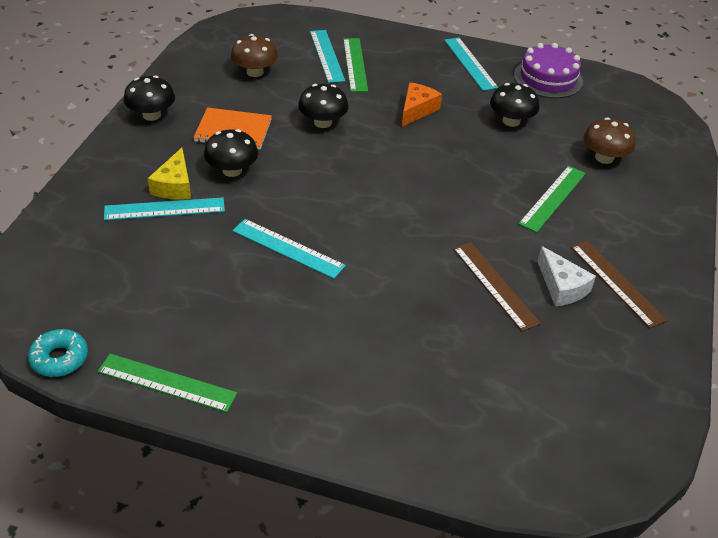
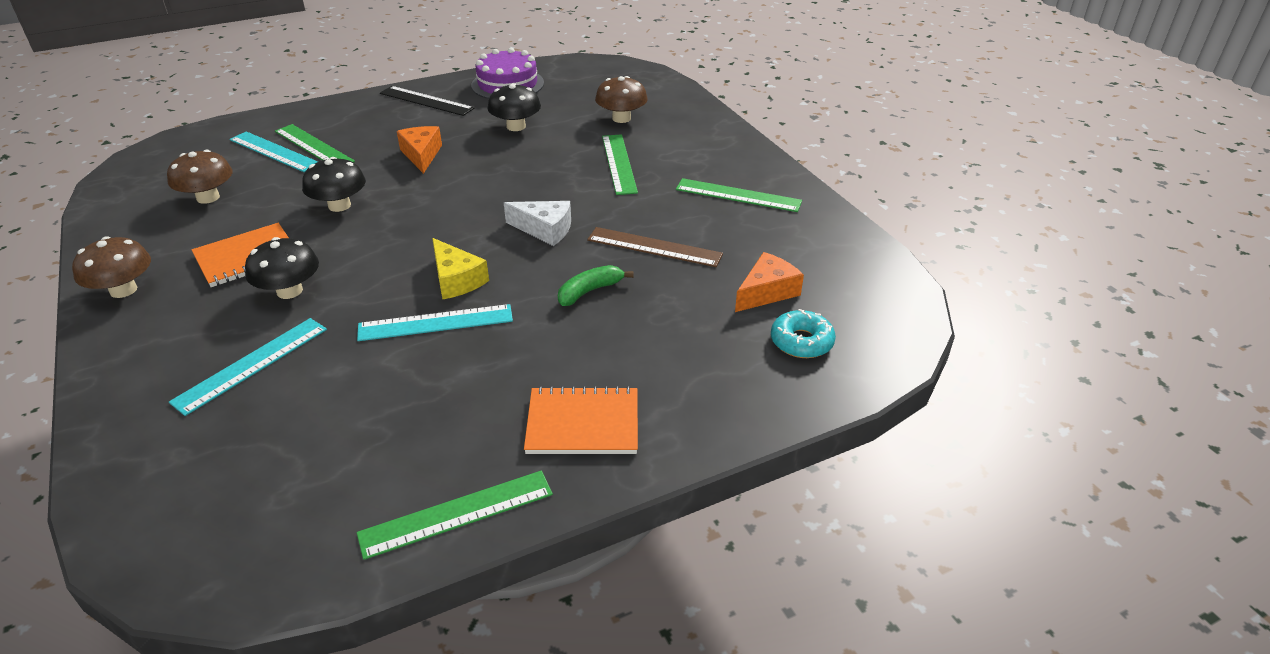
camera: 40 degrees left, 5 degrees down
(59, 358) = (298, 580): turquoise donut -> turquoise donut (801, 342)
(151, 115) = (123, 290): black mushroom -> brown mushroom
(174, 186) = (237, 338): yellow cheese -> yellow cheese (456, 280)
(295, 381) = (583, 423): none -> orange notebook
(408, 290) = (590, 291): none -> green banana
(470, 63) = (426, 101): turquoise ruler -> black ruler
(535, 377) = (766, 292): none -> orange cheese
(561, 287) = (704, 220): white cheese -> white cheese (545, 229)
(616, 283) = (738, 195): brown ruler -> green ruler

